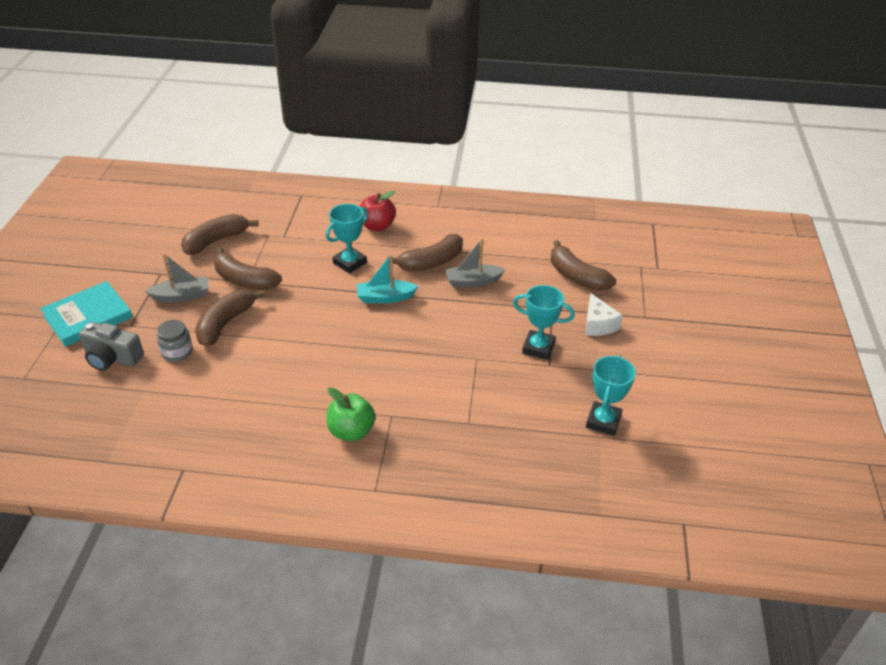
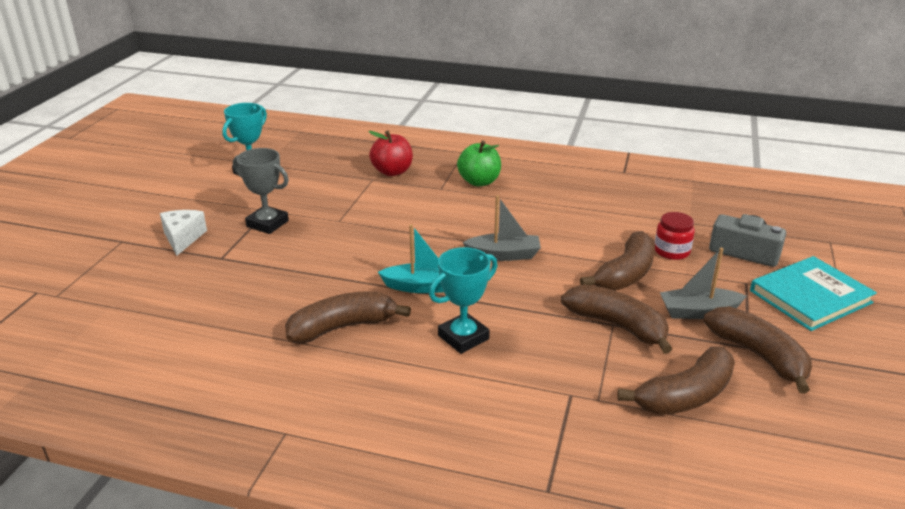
camera: 170 degrees left, 10 degrees down
(177, 352) = (672, 251): grey jar -> red jar
(377, 226) = (408, 398): red apple -> red apple (392, 172)
(472, 281) = (298, 296): grey boat -> grey boat (504, 255)
(538, 348) = (267, 224): turquoise trophy -> grey trophy
(577, 277) = (155, 290): brown banana -> brown banana (758, 355)

